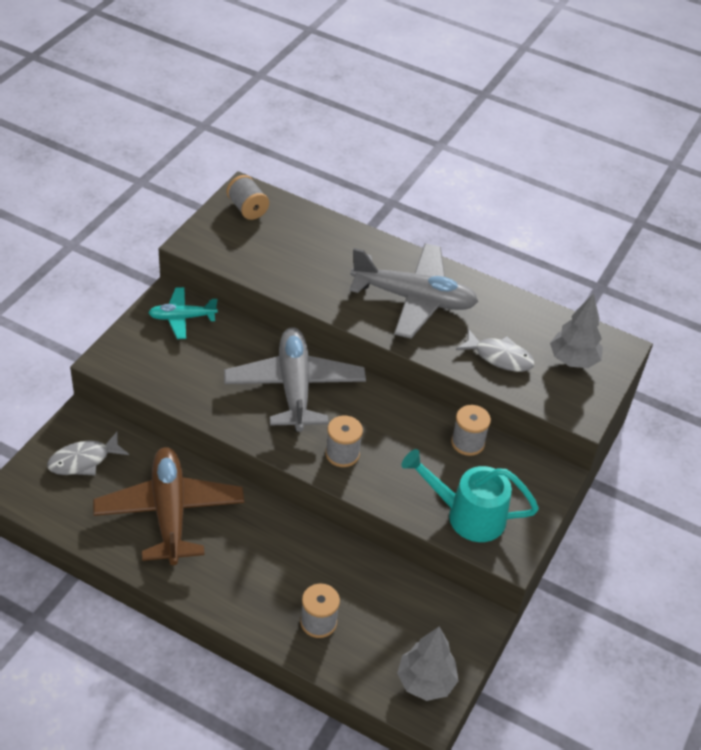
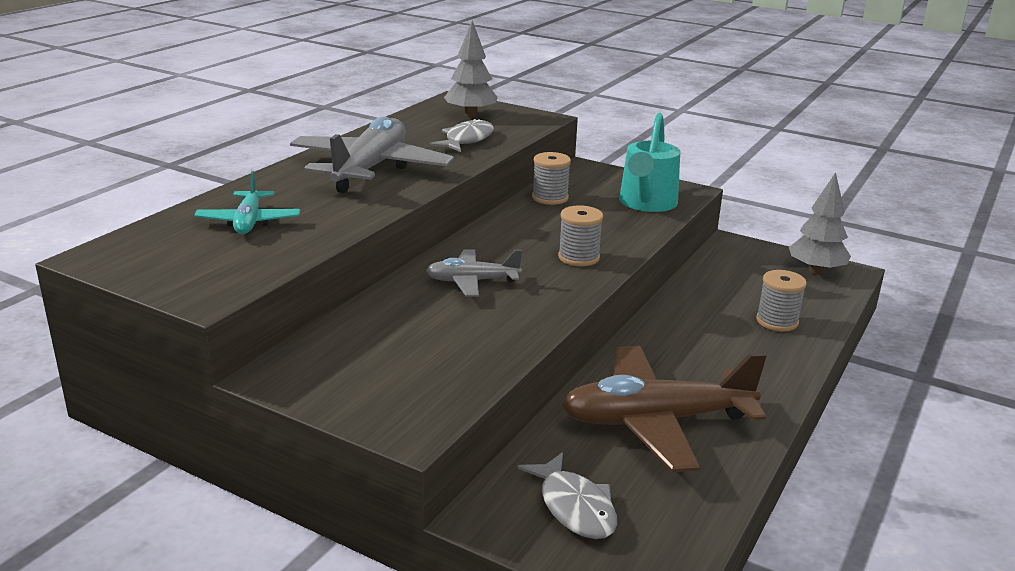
camera: 85 degrees left, 20 degrees down
(182, 318) = (322, 362): turquoise plane -> turquoise plane (249, 222)
(247, 209) = (142, 255): grey spool -> none
(294, 387) = (472, 281): grey plane -> grey plane, size x0.53

